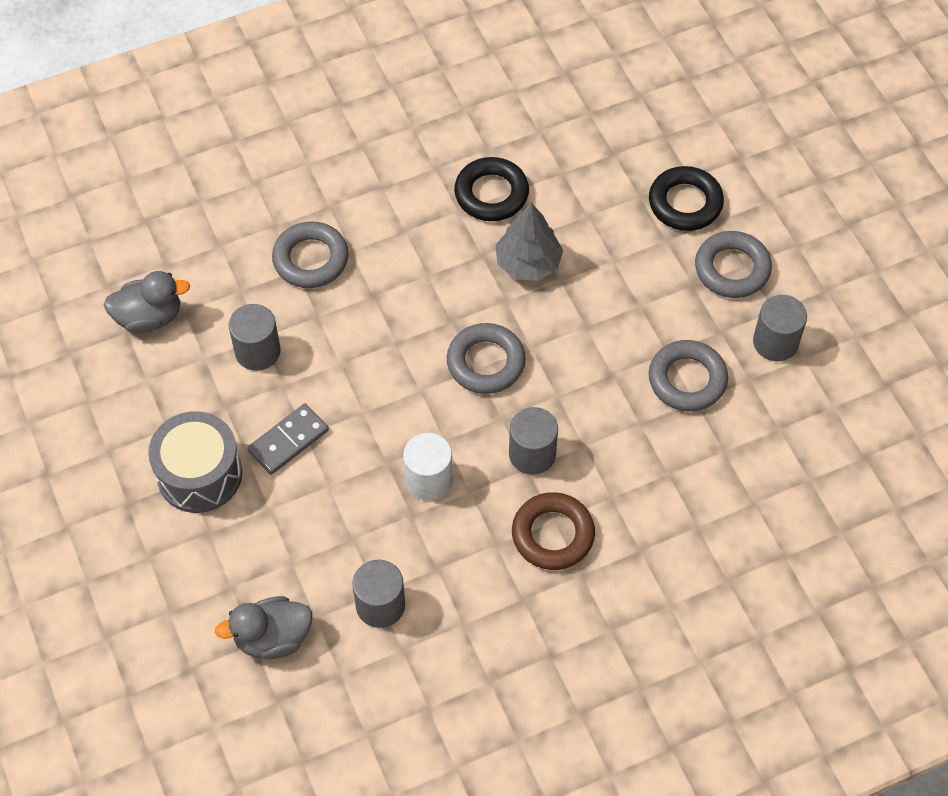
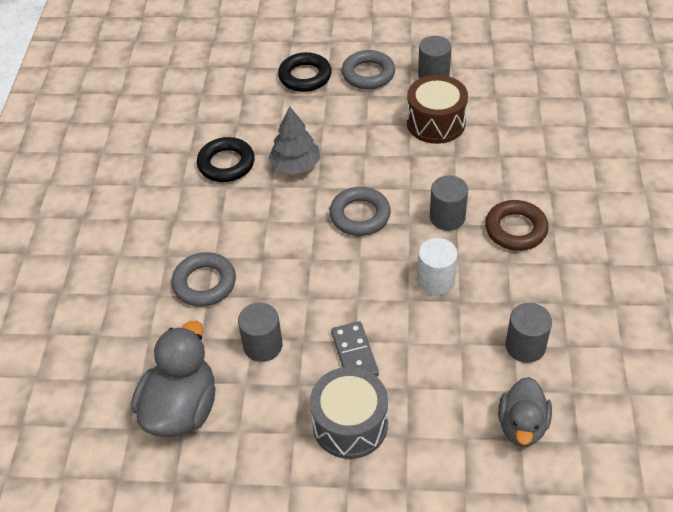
camera: 60 degrees left, 10 degrees down
(149, 317) = (181, 408): grey duck -> grey duck, size x1.52
(687, 380) = (436, 123): grey ring -> brown drum

